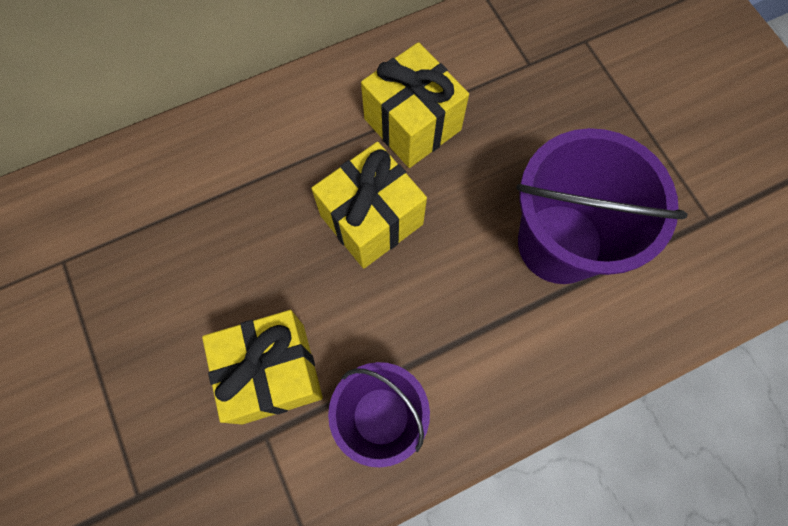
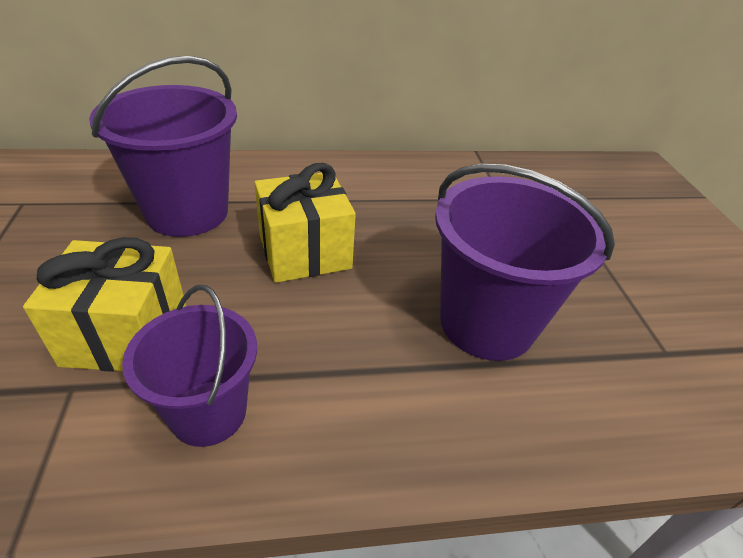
camera: 15 degrees right, 30 degrees down
(232, 209) = (187, 212): none -> purple bucket
(412, 124) = (379, 205): yellow gift -> none

